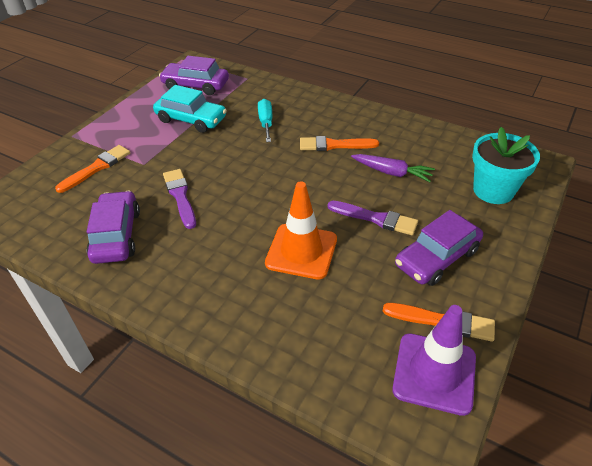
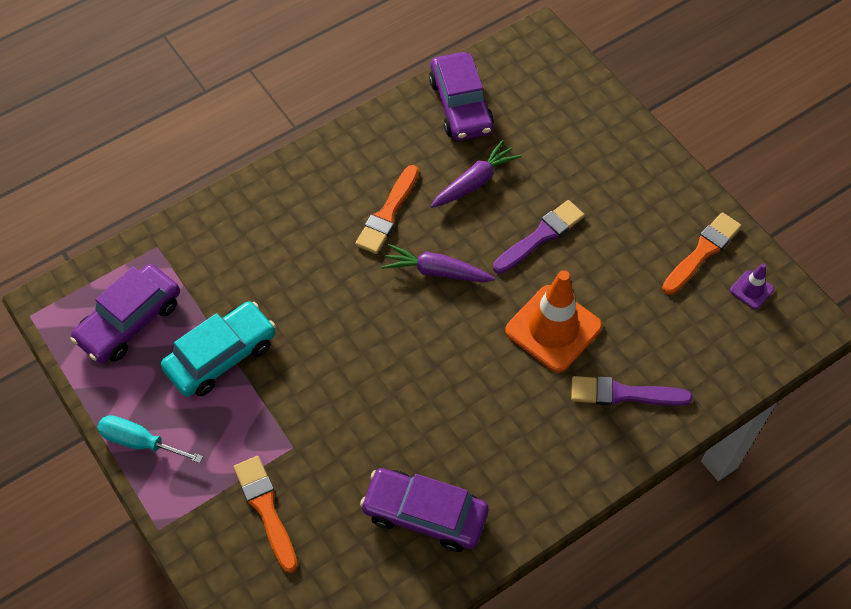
camera: 65 degrees left, 15 degrees up
(180, 196) = (389, 421): purple brush -> purple brush (623, 394)
(266, 122) = (289, 268): turquoise screwdriver -> turquoise screwdriver (140, 442)
(307, 179) = (436, 271): none -> purple carrot
(434, 373) = (751, 290): purple traffic cone -> purple traffic cone, size x0.46
(436, 257) = (623, 213): purple car -> purple car (460, 106)
(493, 190) = (556, 108): turquoise flower pot -> none

